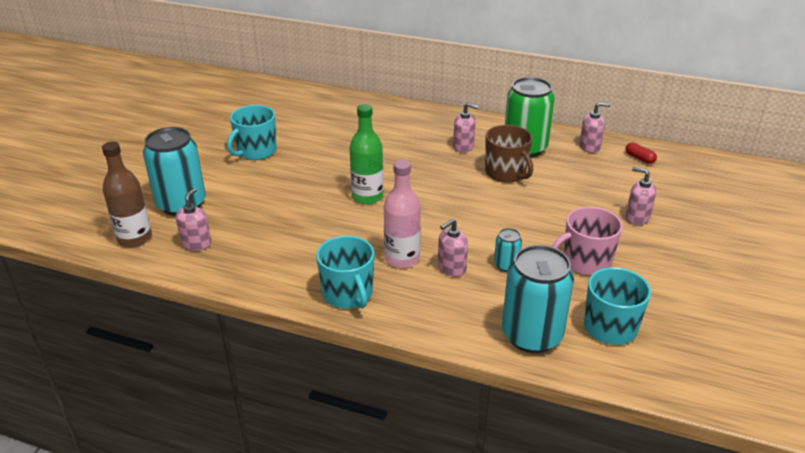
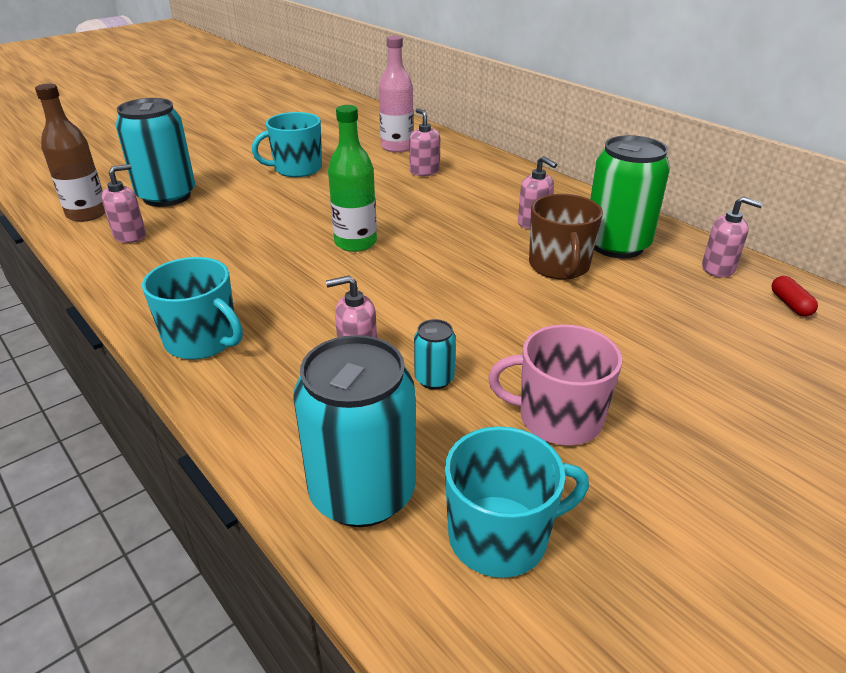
camera: 30 degrees right, 0 degrees up
(348, 294) = (203, 340): turquoise mug -> turquoise mug turned 60 degrees counterclockwise
(402, 258) = (312, 322): pink bottle -> pink bottle (397, 147)
(637, 217) = (708, 384): pink soap dispenser -> pink soap dispenser (424, 171)

